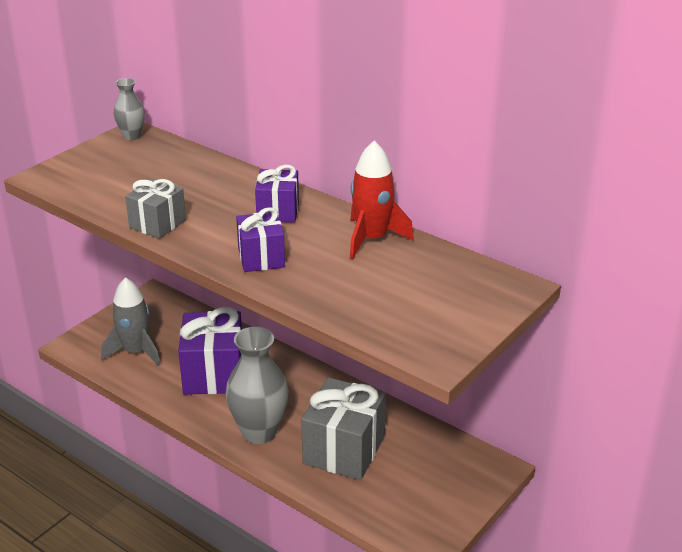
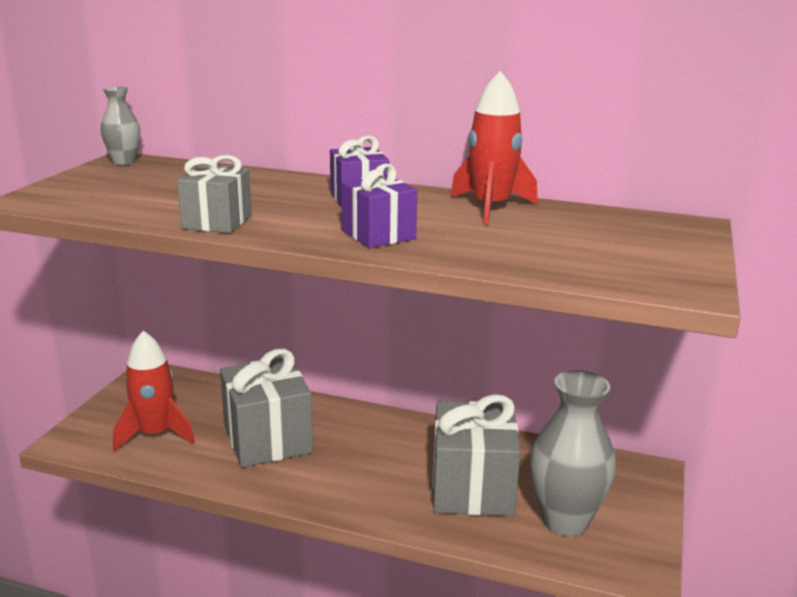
camera: 20 degrees left, 10 degrees down
(135, 352) = (155, 434): grey rocket -> red rocket
(214, 374) = (267, 439): purple gift -> grey gift
(259, 432) = (360, 490): grey vase -> grey vase (565, 521)

